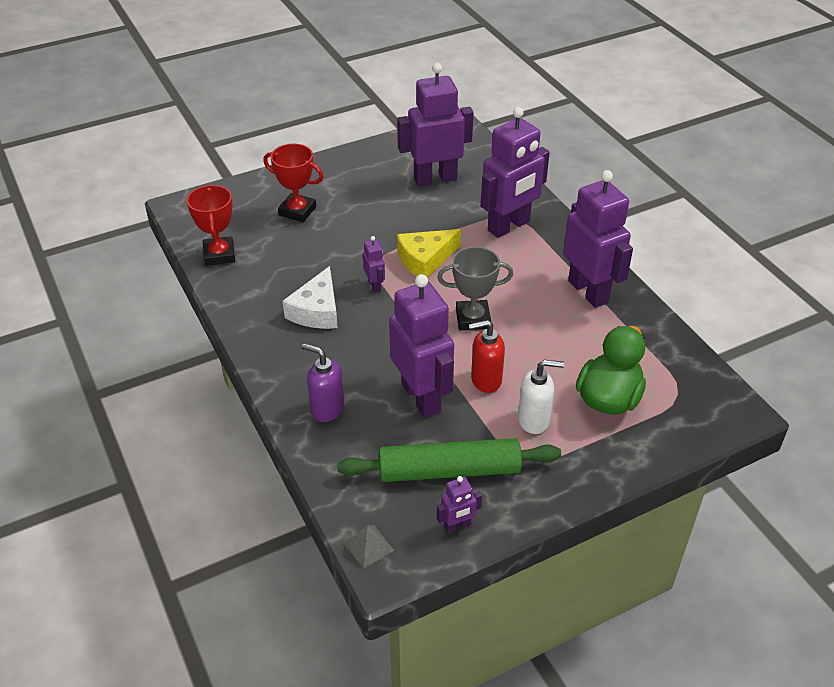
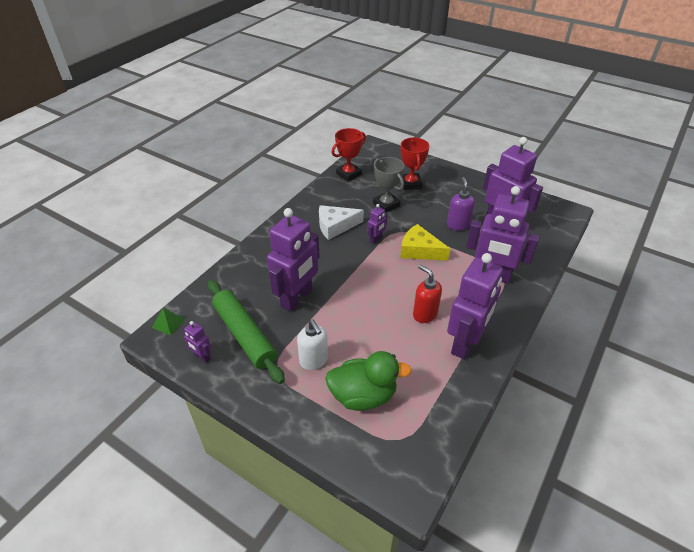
camera: 60 degrees right, 0 degrees up
(327, 409) = (261, 263): purple soap dispenser -> purple soap dispenser (458, 225)
(368, 546) = (168, 323): grey pyramid -> green pyramid
(473, 319) = (384, 294): grey trophy -> grey trophy (386, 204)
(485, 380) = (333, 322): red soap dispenser -> red soap dispenser (424, 314)

